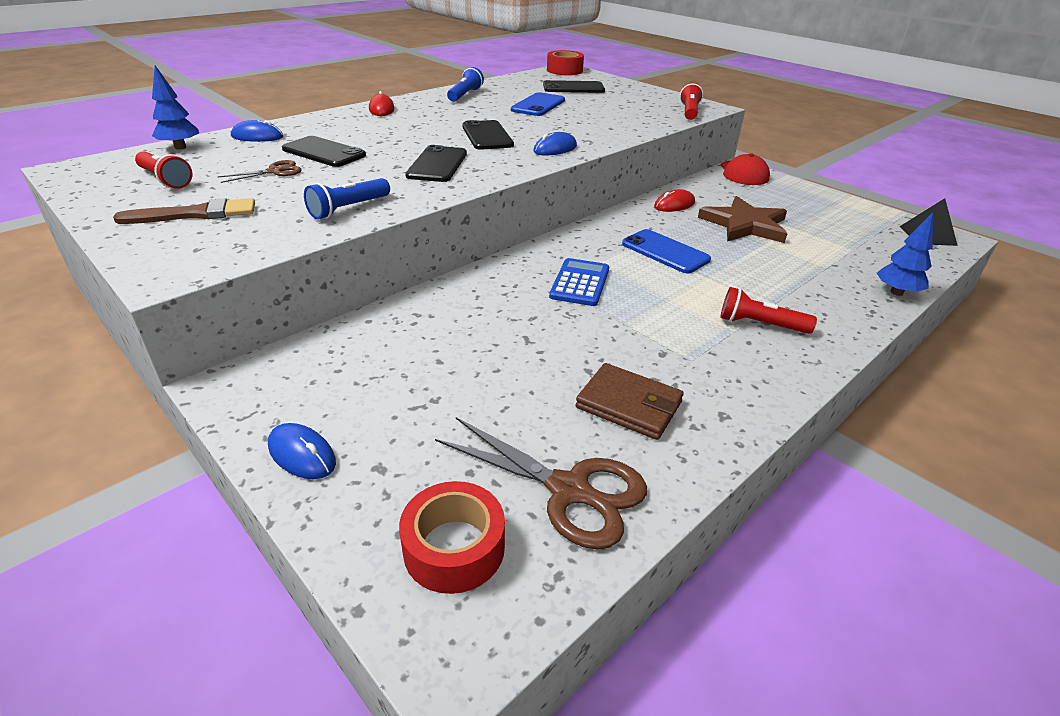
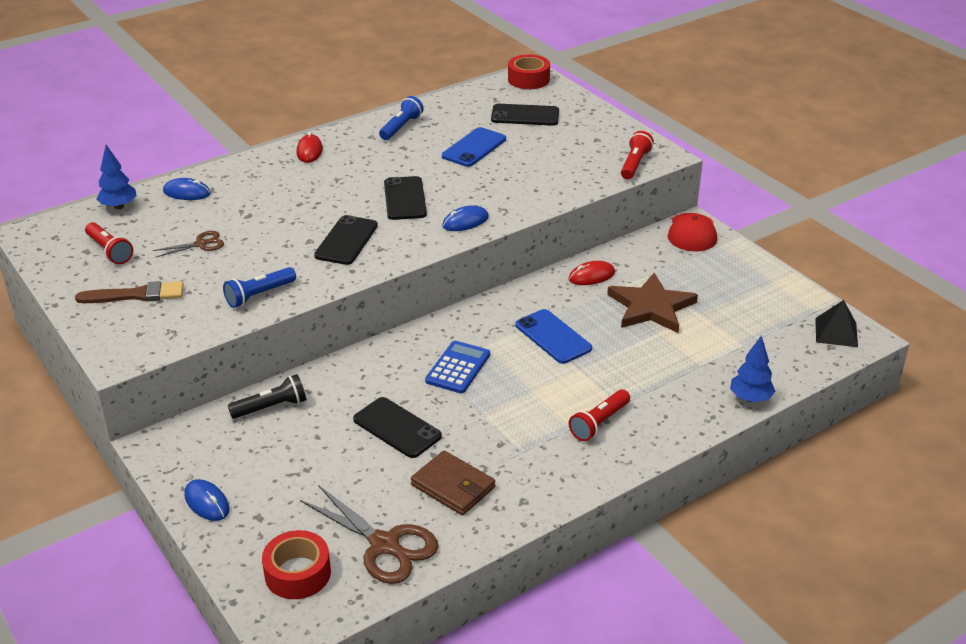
camera: 10 degrees right, 0 degrees up
(324, 152) = (246, 219): black phone -> black phone (397, 428)
(375, 333) = (271, 407): none -> black flashlight
(760, 324) = (599, 423): red flashlight -> red flashlight turned 75 degrees counterclockwise

